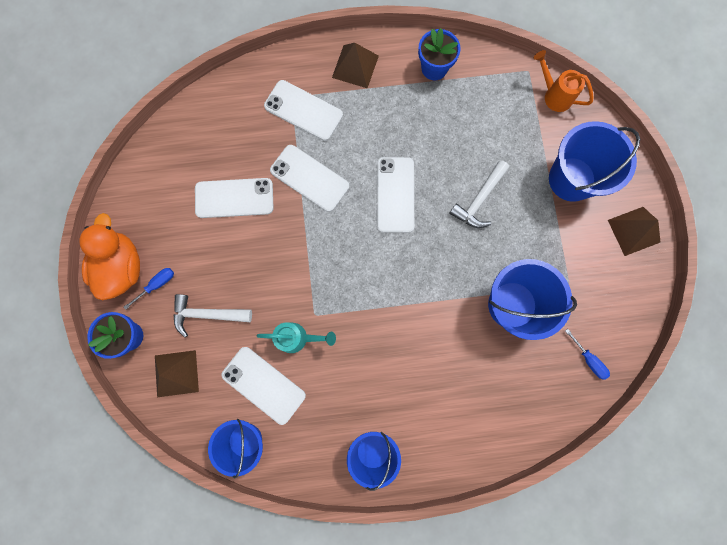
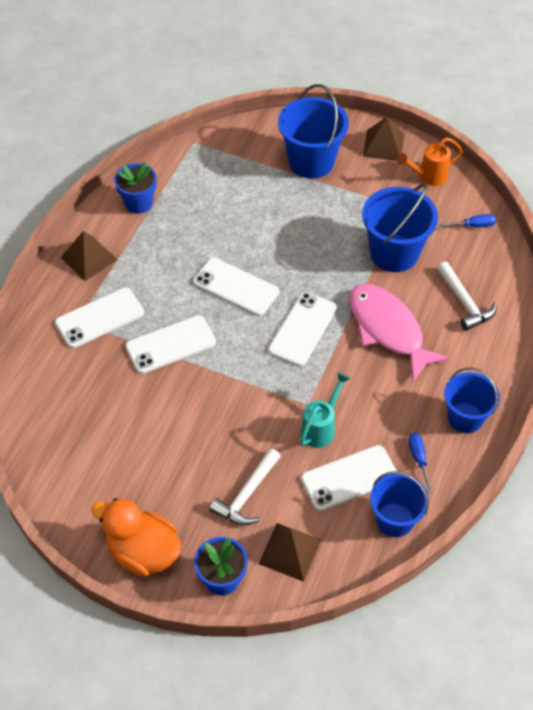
camera: 60 degrees left, 25 degrees down
(157, 285) = (185, 527): blue screwdriver -> blue screwdriver (418, 459)
(234, 198) = (144, 416): white phone -> white phone (303, 329)
(426, 342) = (388, 329): none -> pink fish
(479, 200) = (284, 230): white hammer -> white hammer (465, 302)
(553, 95) = (229, 137): orange watering can -> orange watering can (428, 177)

